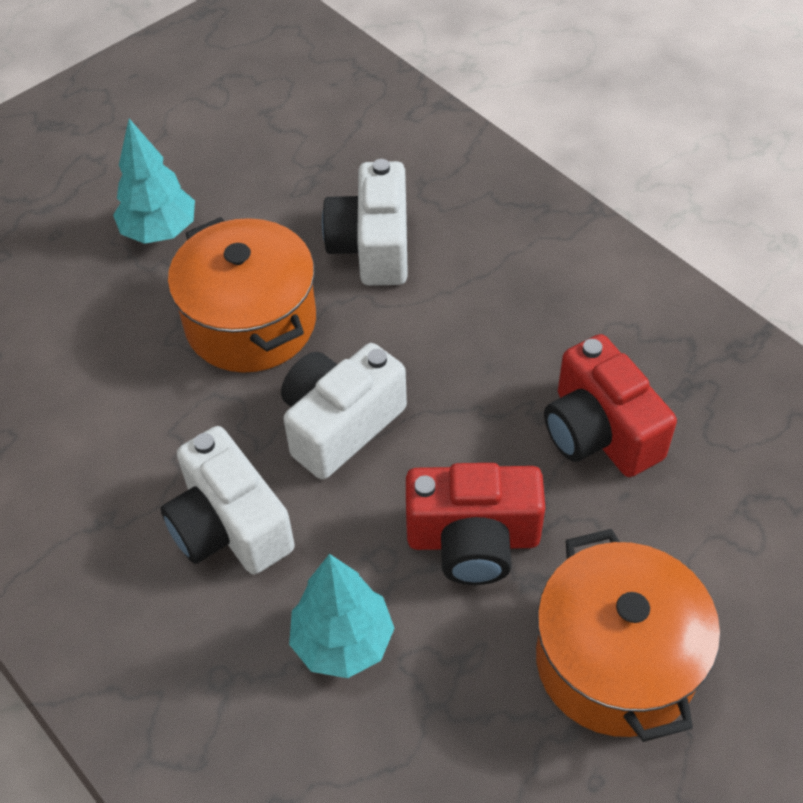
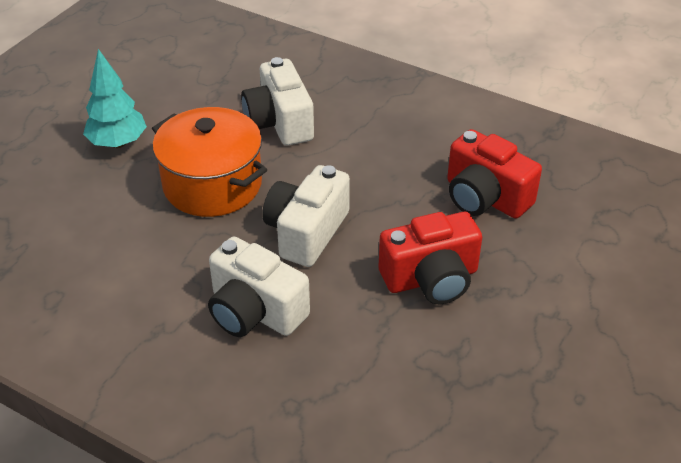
camera: 20 degrees left, 10 degrees down
(343, 642) = (370, 361): turquoise tree -> none
(615, 661) = (558, 325): orange pot -> none

